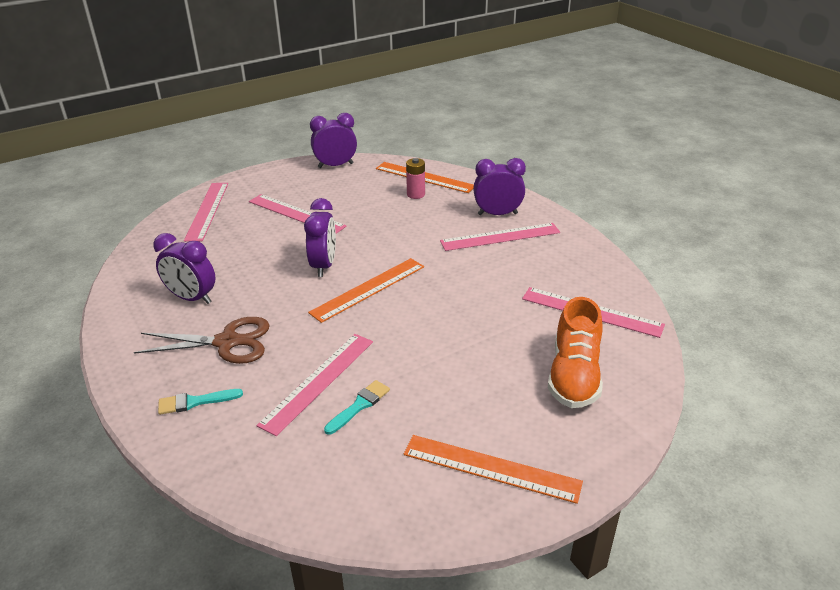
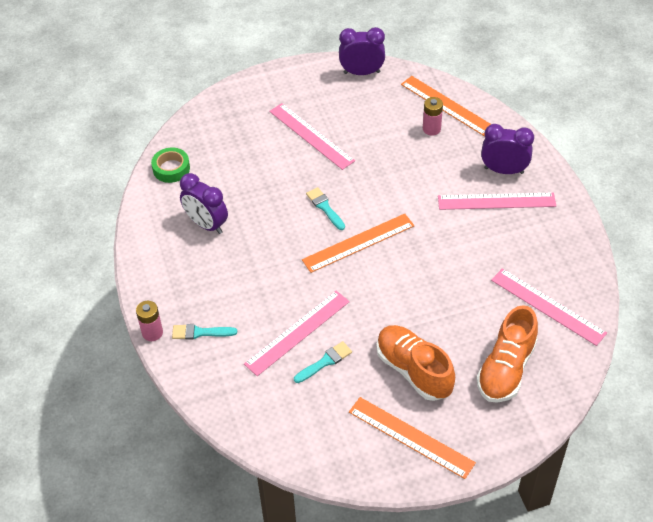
camera: 15 degrees right, 15 degrees up
(132, 412) = (152, 333): none -> pink battery
(146, 257) = (171, 168): none -> green tape
(207, 211) = (229, 117): pink ruler -> none
(227, 342) = (231, 278): brown scissors -> none
(324, 265) = (325, 207): purple clock -> turquoise brush
(469, 396) = (413, 370): none -> orange shoe

